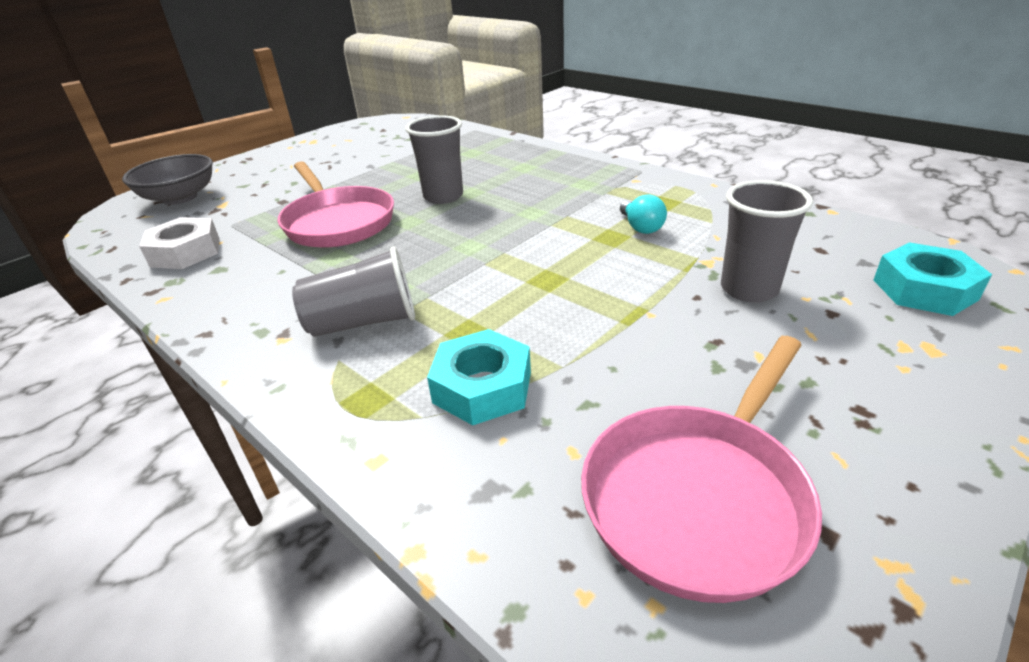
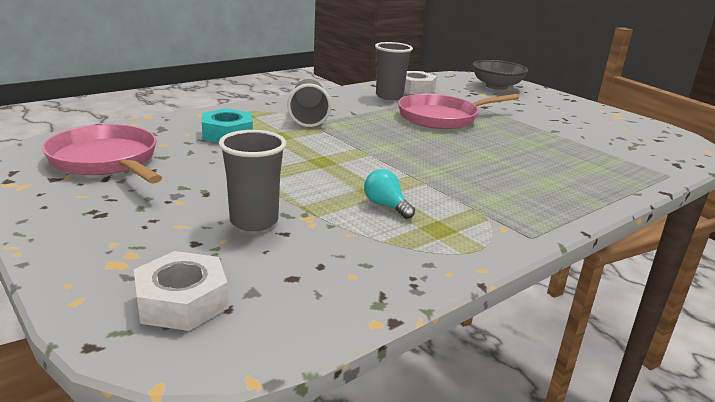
camera: 95 degrees right, 10 degrees down
(443, 196) = (479, 147): grey cup -> grey cup (389, 96)
(641, 227) = (386, 206): turquoise light bulb -> turquoise light bulb turned 60 degrees clockwise
(924, 290) = (182, 301): turquoise nut -> white nut

